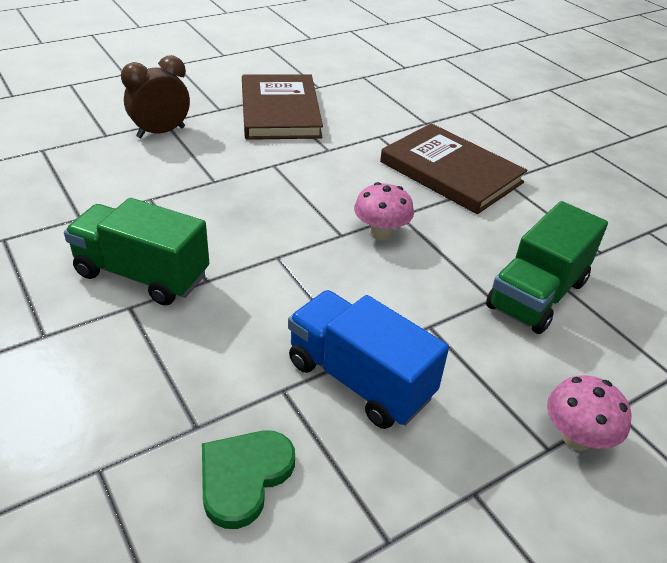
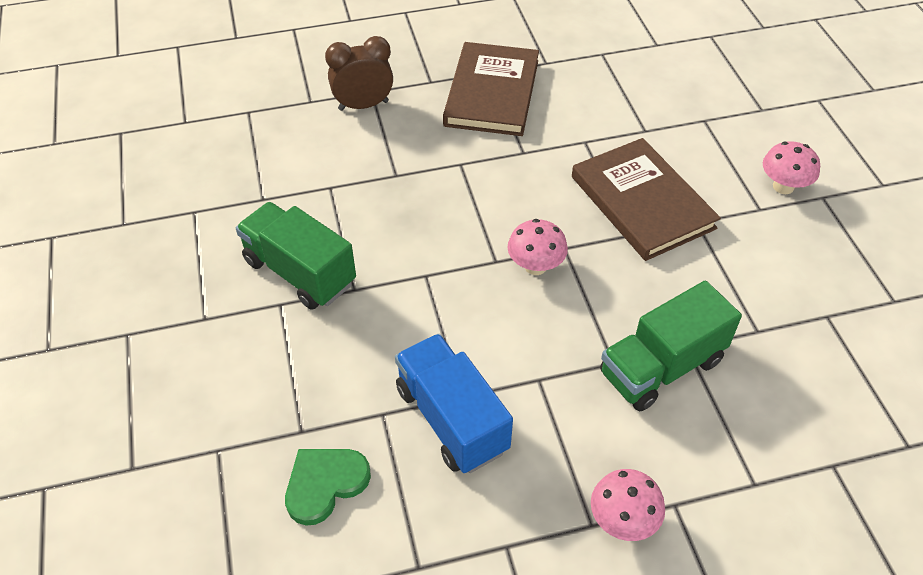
camera: 20 degrees right, 10 degrees up
(558, 147) = (783, 186): none -> pink mushroom

